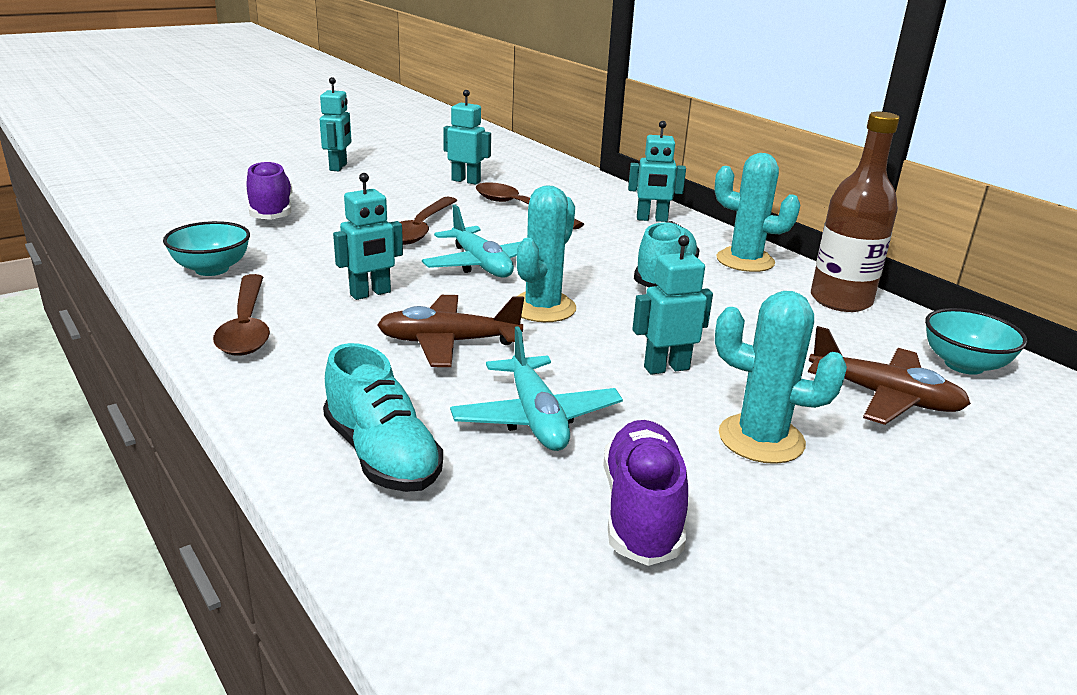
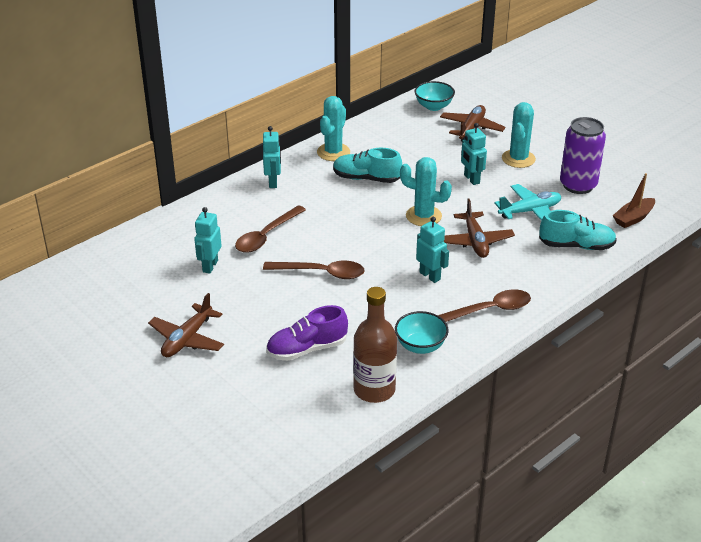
camera: 95 degrees left, 10 degrees up
(338, 167) = (187, 339): turquoise robot -> brown plane
(382, 455) = (576, 246): turquoise shoe -> turquoise shoe turned 45 degrees clockwise
(464, 583) = (633, 218): none -> brown boat
(480, 264) = (373, 242): turquoise plane -> none
(641, 511) = (578, 185): purple shoe -> purple can
(840, 300) = (377, 128): brown bottle -> brown bottle (374, 390)

